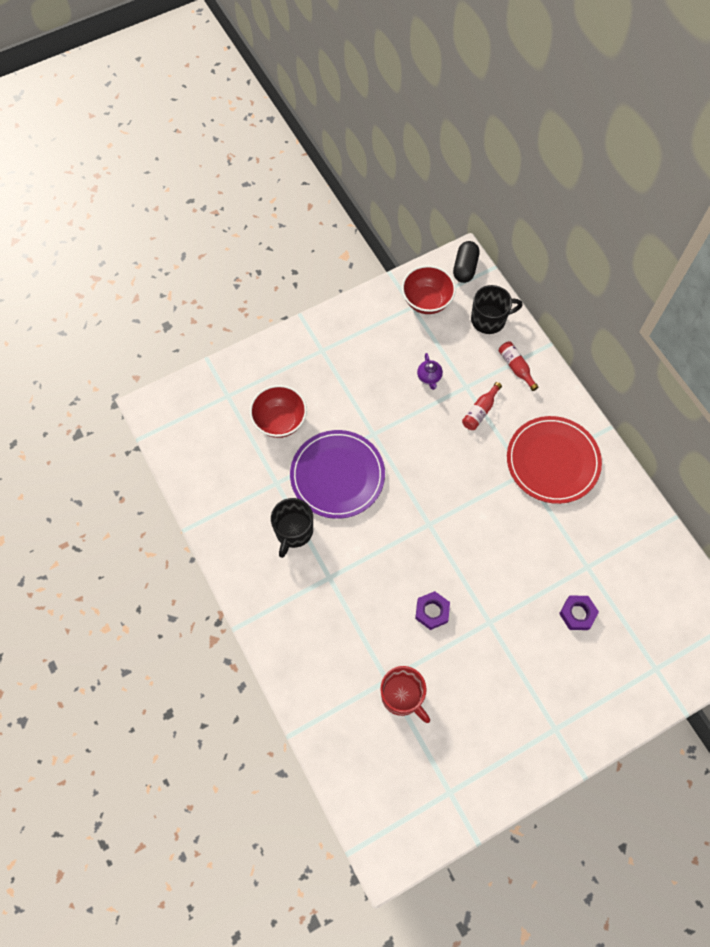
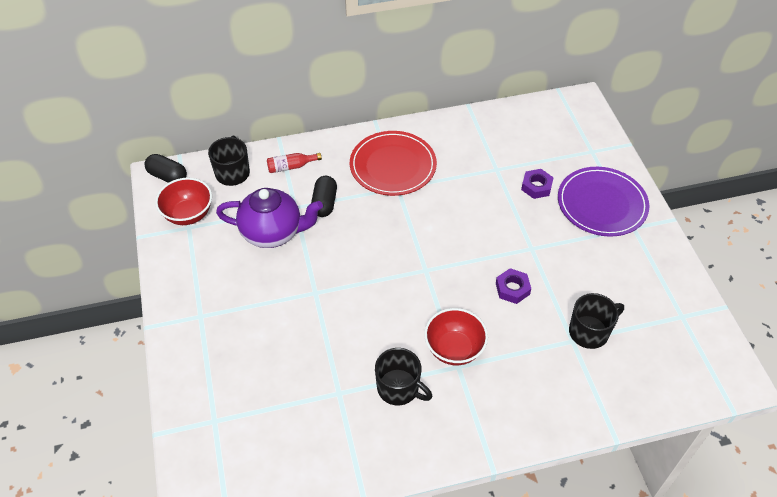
camera: 75 degrees left, 15 degrees down
(280, 421) = (267, 374): red bowl -> red bowl (454, 349)
(337, 475) = (350, 334): purple plate -> purple plate (602, 204)
(402, 696) = (589, 332): red mug -> black mug
(429, 377) = (273, 233): purple teapot -> purple teapot, size x2.41
(480, 411) = (324, 203): red bottle -> black capsule

